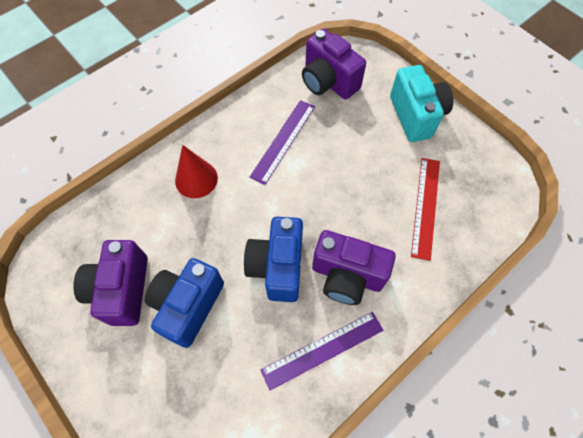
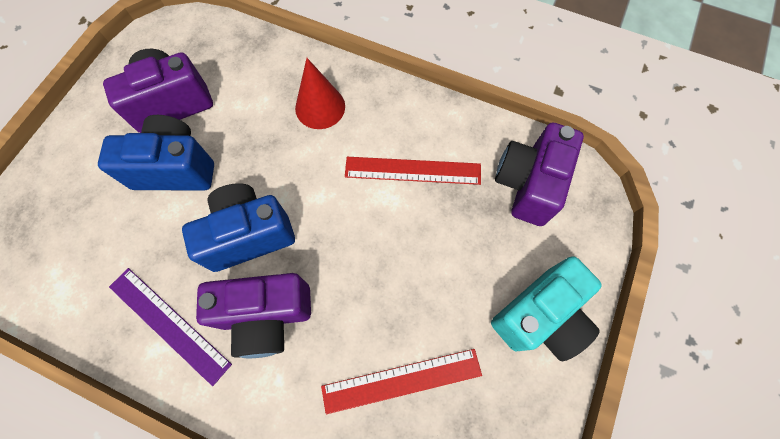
camera: 65 degrees right, 5 degrees up
(283, 141) = (413, 170): purple ruler -> red ruler
(347, 276) = (266, 316): purple camera -> purple camera turned 90 degrees counterclockwise

